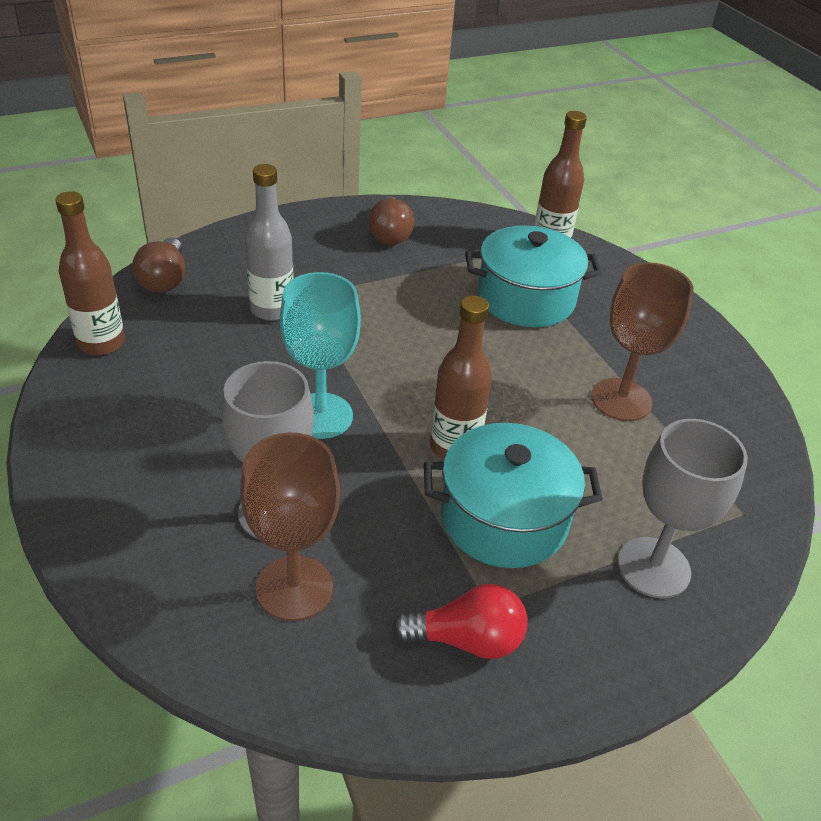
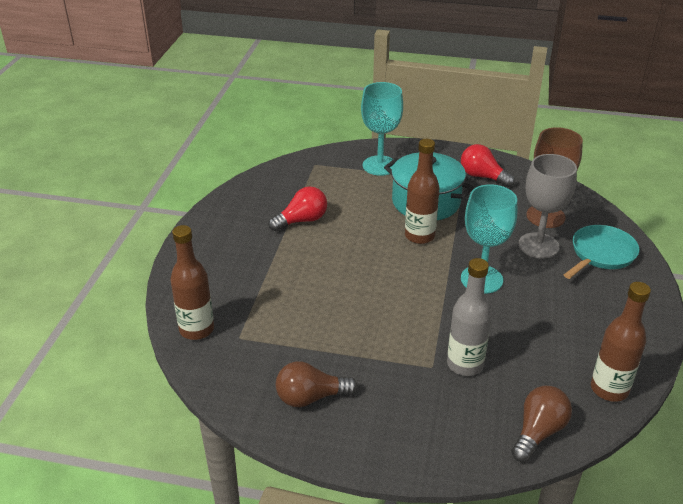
camera: 140 degrees left, 5 degrees down
(165, 543) = (601, 254): none -> turquoise pan
(389, 234) = (311, 397): brown light bulb -> brown light bulb turned 135 degrees counterclockwise
(526, 299) = (275, 296): turquoise pot -> none
(621, 400) = (302, 220): brown goblet -> red light bulb
(653, 567) = (380, 165): grey goblet -> turquoise goblet

